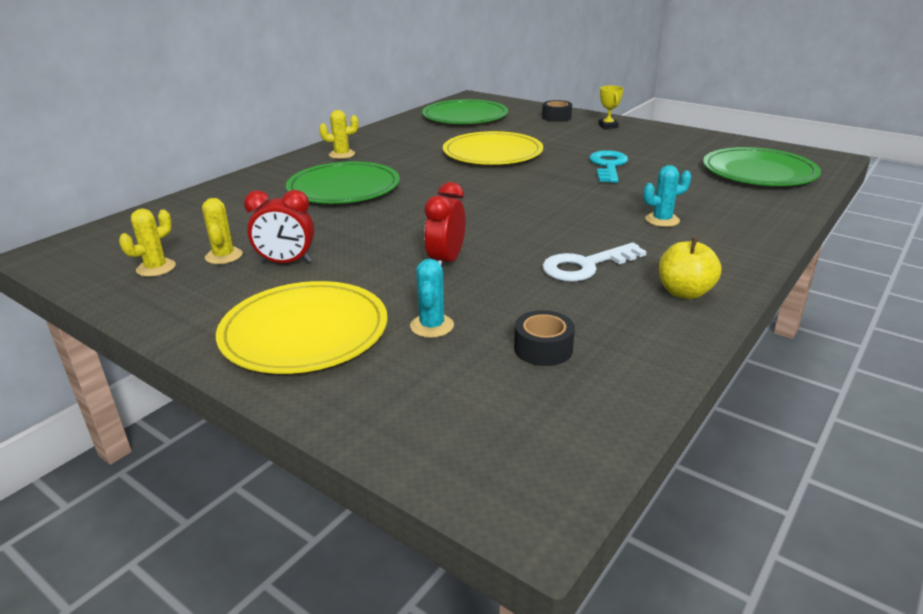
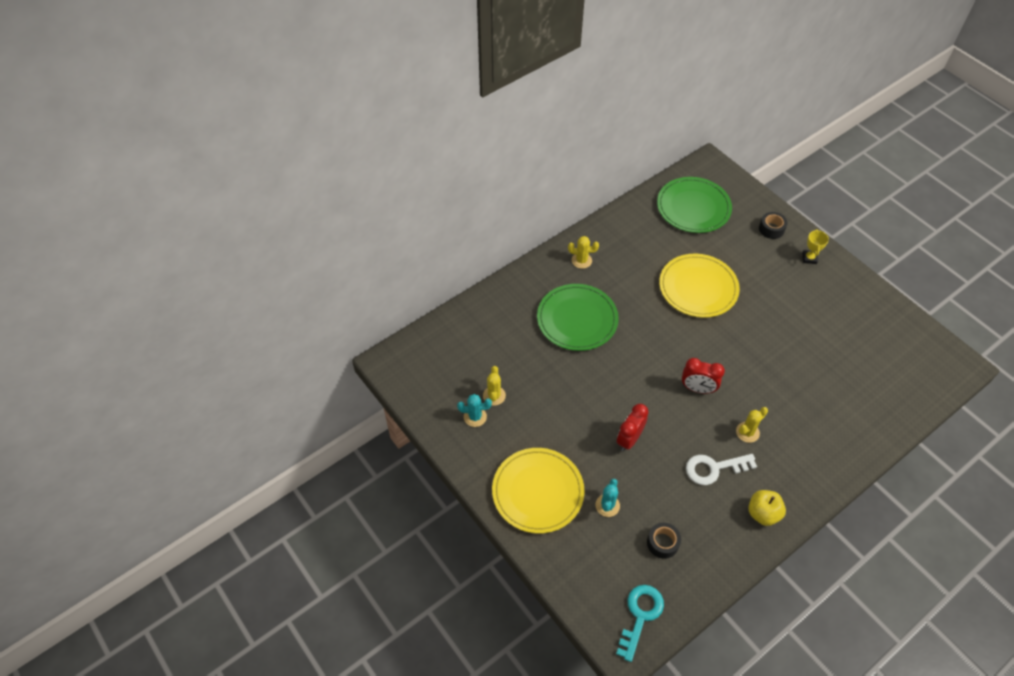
camera: 15 degrees right, 25 degrees up
(156, 268) = (454, 399): yellow cactus -> yellow cactus (747, 432)
(286, 262) = (531, 414): red clock -> red clock (697, 389)
(608, 166) = (781, 333): turquoise key -> turquoise key (640, 615)
(662, 220) = (786, 426): turquoise cactus -> turquoise cactus (475, 417)
(759, 172) = (893, 374): green plate -> none

